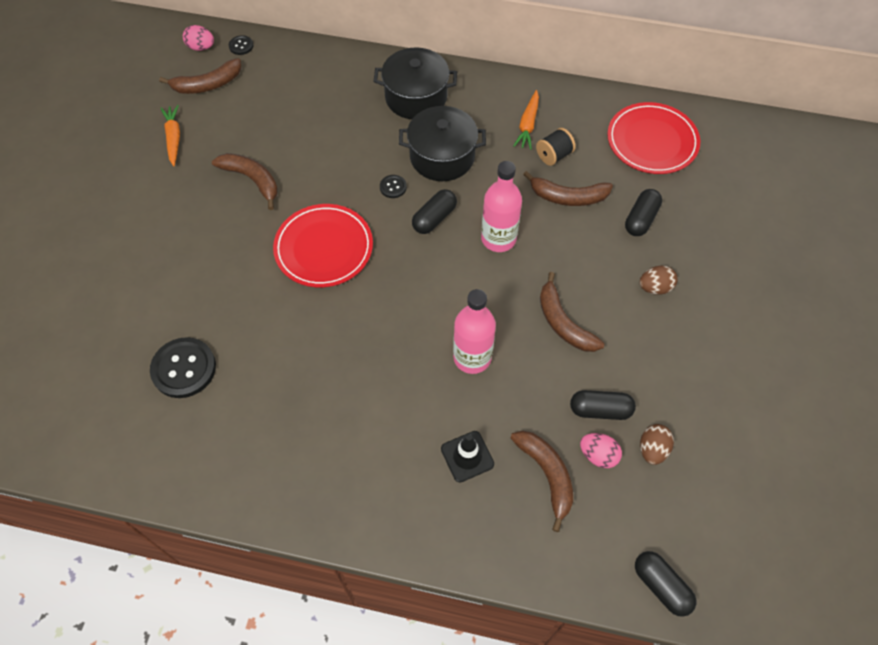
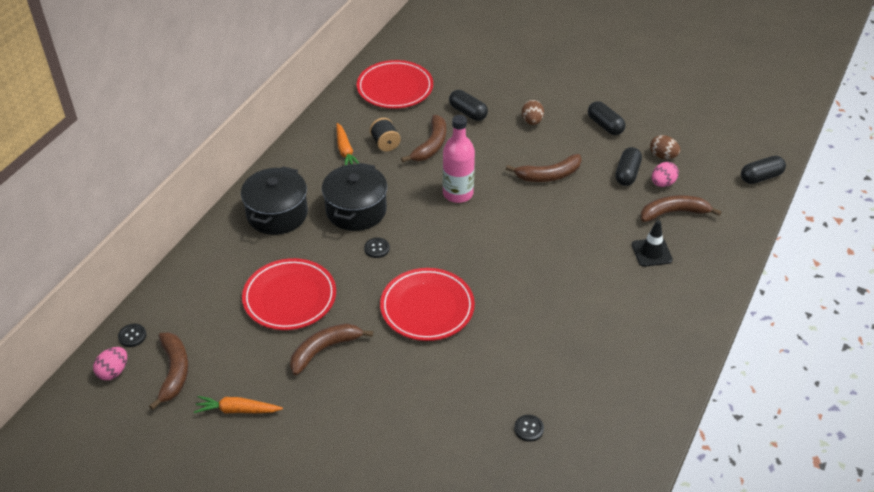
camera: 75 degrees left, 15 degrees down
(184, 369) = (529, 428): black button -> black button, size x0.48
(310, 137) = (289, 297): none -> red plate
(434, 218) = (422, 228): black capsule -> black capsule (605, 125)
(472, 357) = (566, 232): pink bottle -> none
(528, 125) = (345, 151): orange carrot -> orange carrot turned 45 degrees clockwise

